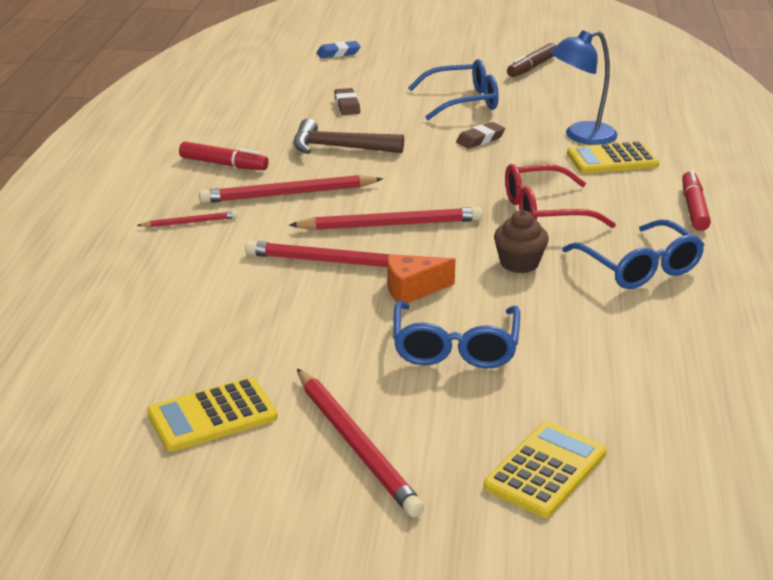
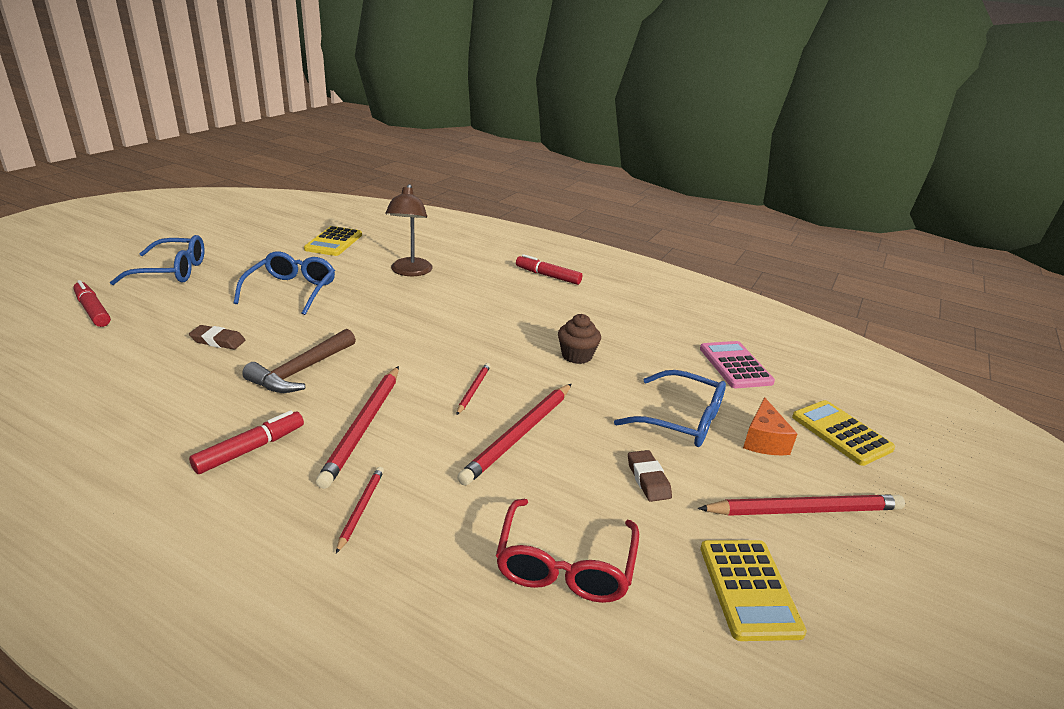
camera: 70 degrees left, 0 degrees up
(338, 53) = (93, 310): blue eraser -> red marker
(390, 224) = (473, 390): red pencil -> red pencil, size x0.52
(412, 290) = (587, 412): orange cheese -> orange cheese (763, 440)
(480, 139) = (368, 306): brown eraser -> brown eraser (648, 479)
(532, 67) = (272, 248): brown marker -> none
(544, 211) = (509, 321): red glasses -> red glasses (565, 565)
(581, 136) = (410, 272): blue lamp -> brown lamp
(612, 159) = (457, 275): yellow calculator -> yellow calculator (334, 242)
(628, 373) = (735, 365): none -> pink calculator
(639, 268) = (610, 318): blue glasses -> blue glasses (172, 271)

